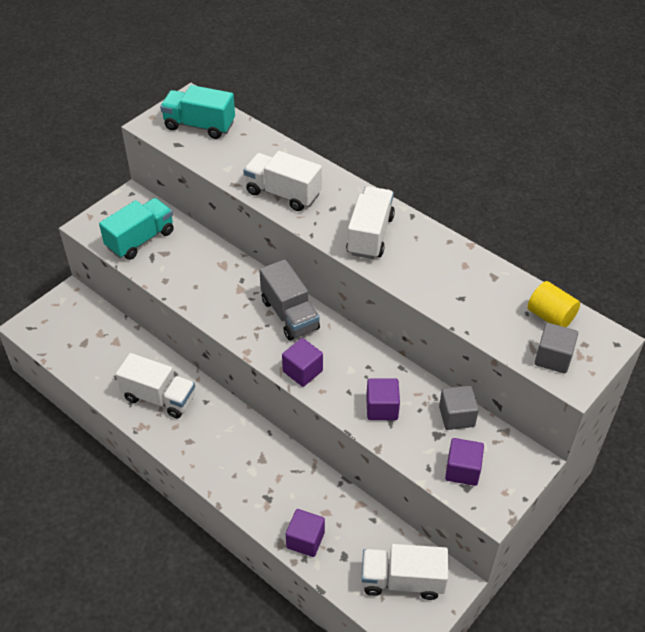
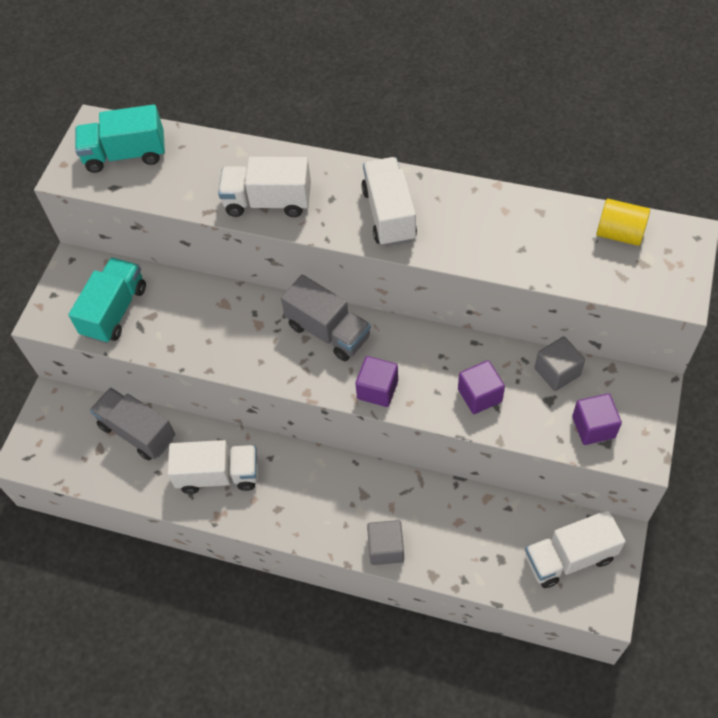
camera: 20 degrees left, 10 degrees up
(118, 342) = (137, 432): none -> grey truck
(305, 540) = (454, 560): purple cube -> none
(553, 358) = (646, 278): grey cube -> grey cube (386, 548)

